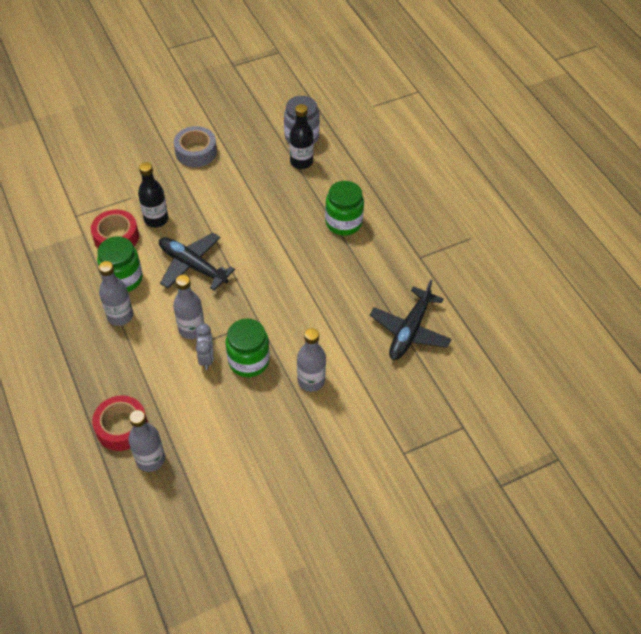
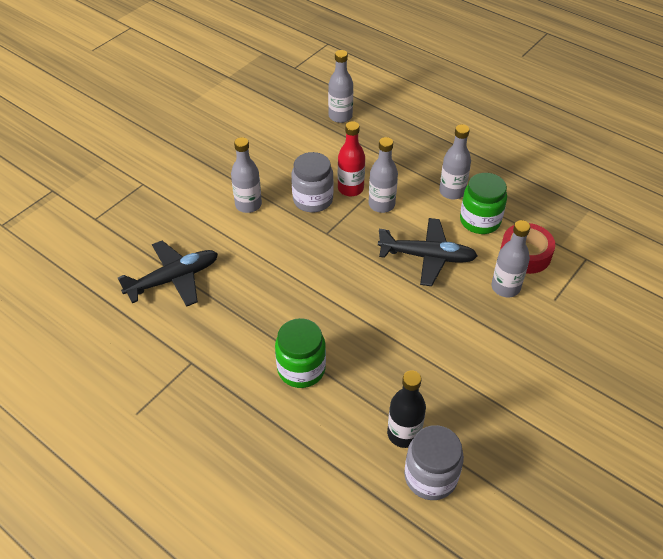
camera: 155 degrees right, 5 degrees down
(122, 427) = (378, 125): red tape -> none
(156, 219) = (505, 287): black bottle -> grey bottle
(196, 152) = (541, 389): grey tape -> none
(206, 358) = (350, 189): grey clock -> red bottle
(249, 361) = (313, 200): green jar -> grey jar
(410, 330) = (173, 279): black plane -> black plane turned 60 degrees clockwise

